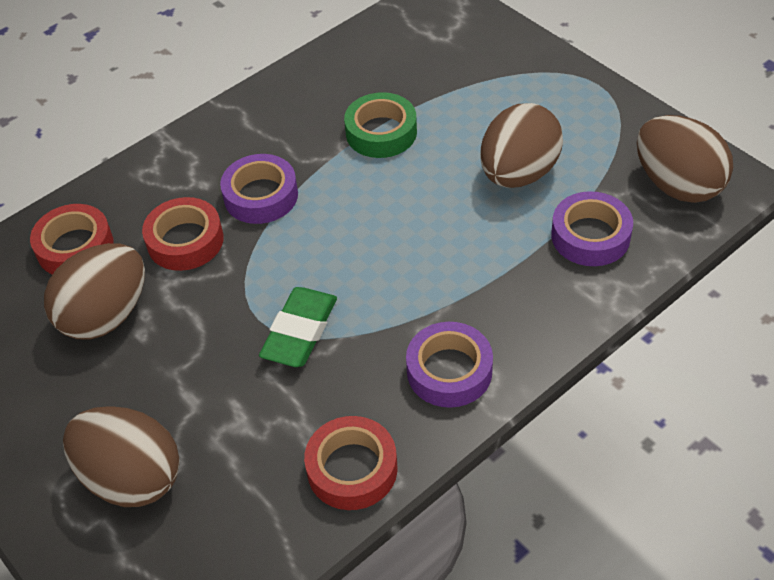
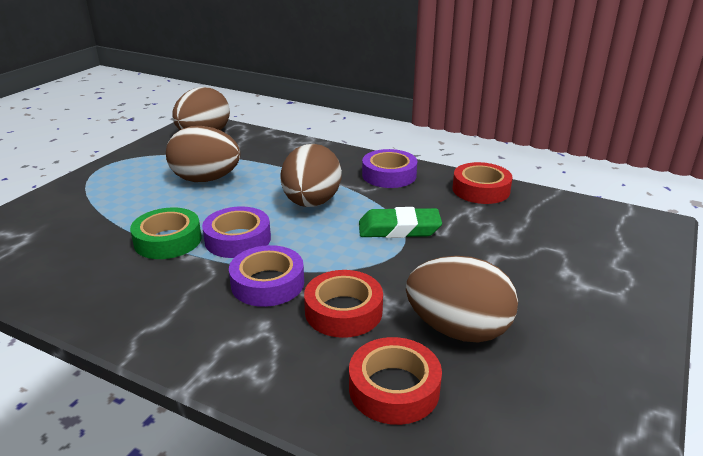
camera: 115 degrees left, 20 degrees down
(132, 477) = (574, 263): brown egg -> brown egg (311, 203)
(590, 236) = (257, 152): purple tape -> purple tape (238, 239)

